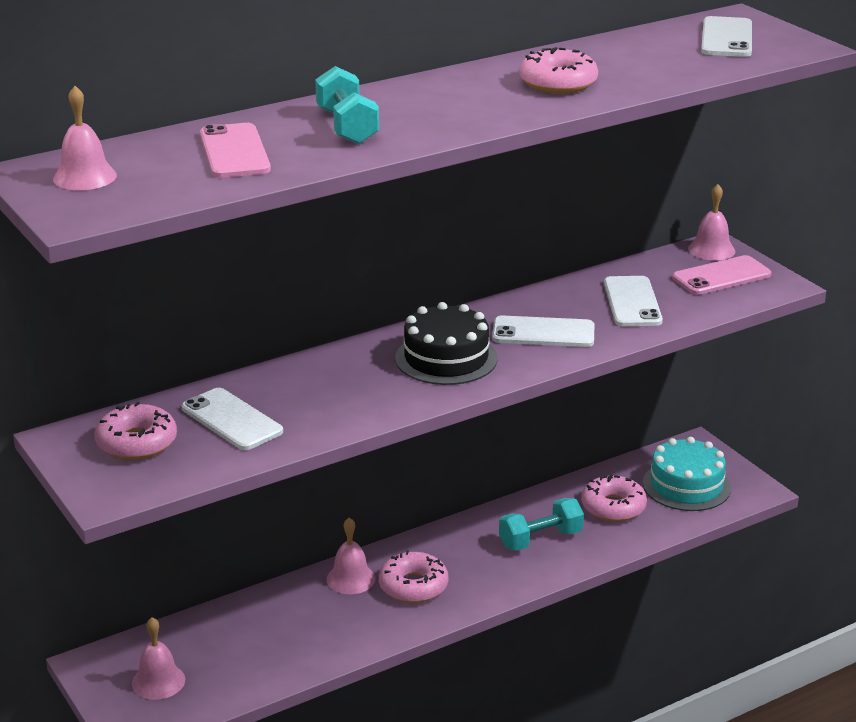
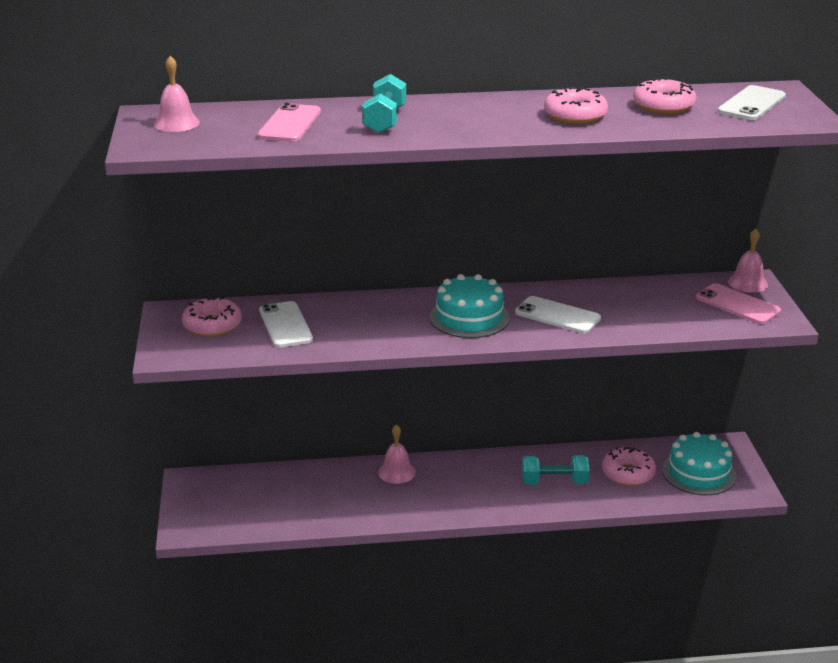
camera: 25 degrees right, 0 degrees up
(158, 681) = (221, 504): pink bell -> none
(413, 586) = (437, 489): pink donut -> pink donut (663, 106)
(446, 358) = (469, 317): black cake -> turquoise cake
(632, 302) = (647, 308): white phone -> none
(721, 276) = (737, 305): pink phone -> pink phone turned 45 degrees clockwise

